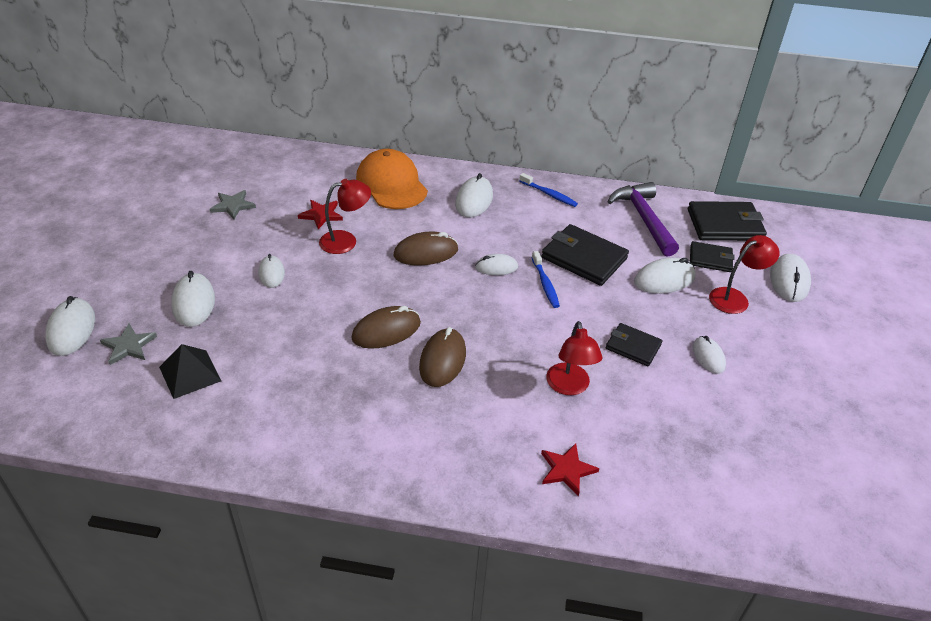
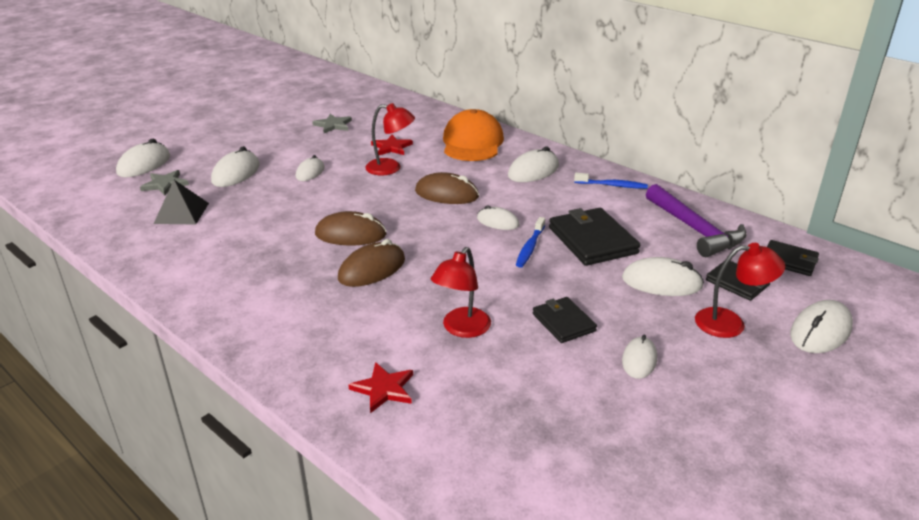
camera: 35 degrees right, 10 degrees down
(549, 194) = (612, 185): blue toothbrush -> blue toothbrush turned 60 degrees counterclockwise
(644, 219) = (694, 230): purple hammer -> purple hammer turned 135 degrees clockwise
(725, 225) = (789, 261): black wallet -> black wallet, size x0.60

